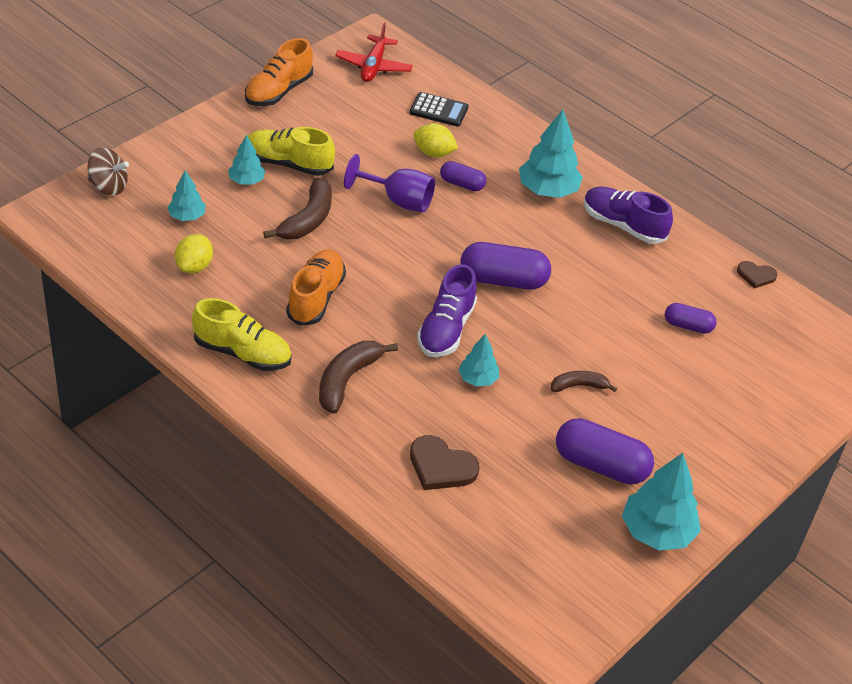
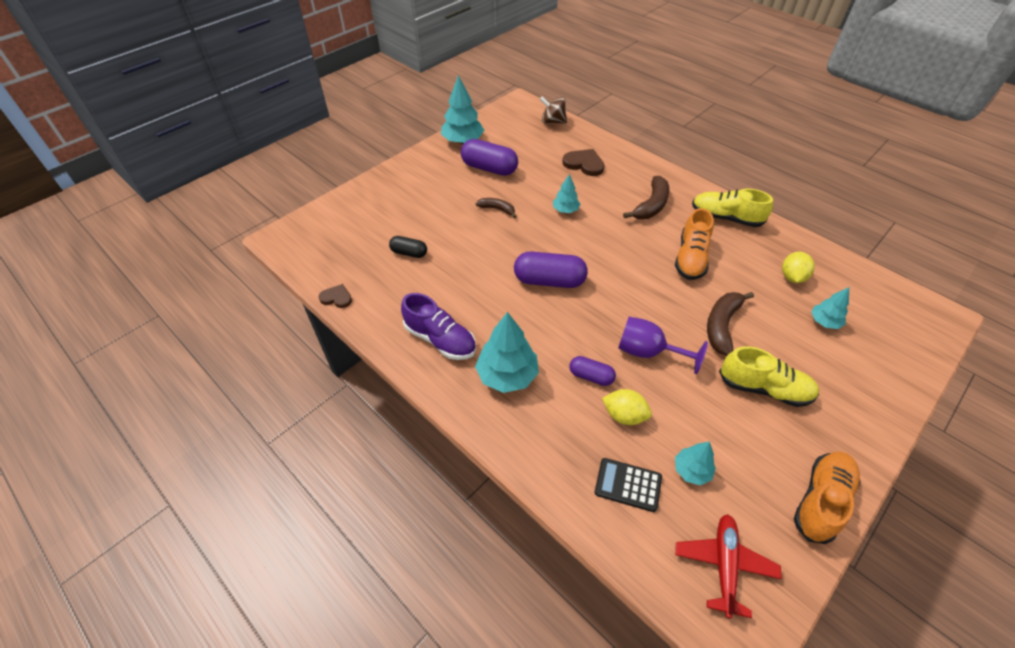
camera: 175 degrees left, 5 degrees up
(108, 186) = (910, 348): brown spinning top -> brown spinning top (553, 121)
(246, 181) = (793, 364): turquoise tree -> turquoise tree (691, 470)
(446, 329) = (590, 241): purple shoe -> none
(579, 386) = (497, 209): brown banana -> brown banana turned 150 degrees counterclockwise
(688, 326) = (409, 253): purple capsule -> black capsule

